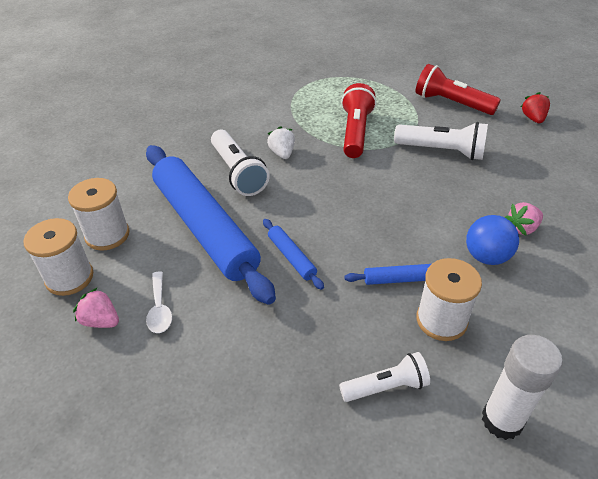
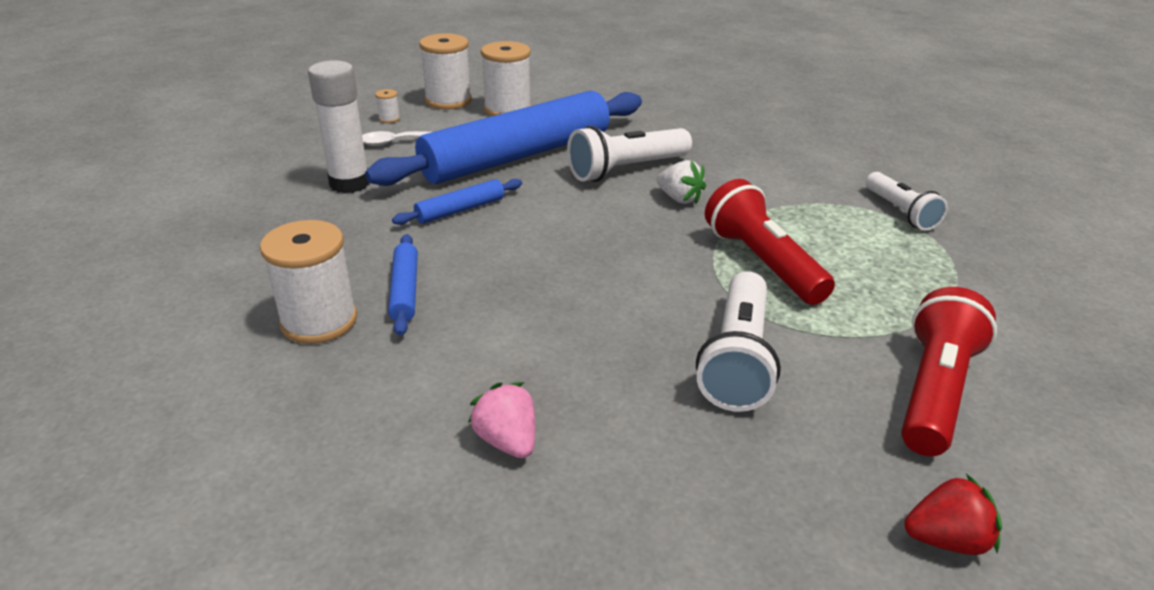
camera: 85 degrees right, 10 degrees down
(101, 321) = (389, 119): pink strawberry -> white spool
(282, 153) = (679, 199): white strawberry -> white strawberry turned 60 degrees clockwise
(356, 132) = (762, 262): red flashlight -> red flashlight turned 120 degrees counterclockwise
(386, 387) = (236, 271): white flashlight -> white flashlight (900, 212)
(486, 256) = (438, 382): blue ball -> none
(502, 420) = (139, 357): white glue stick -> white glue stick (349, 184)

